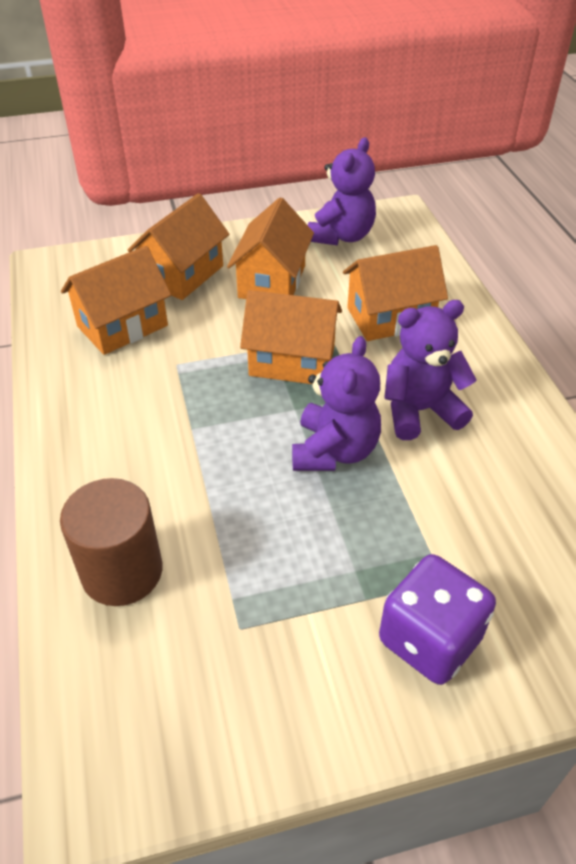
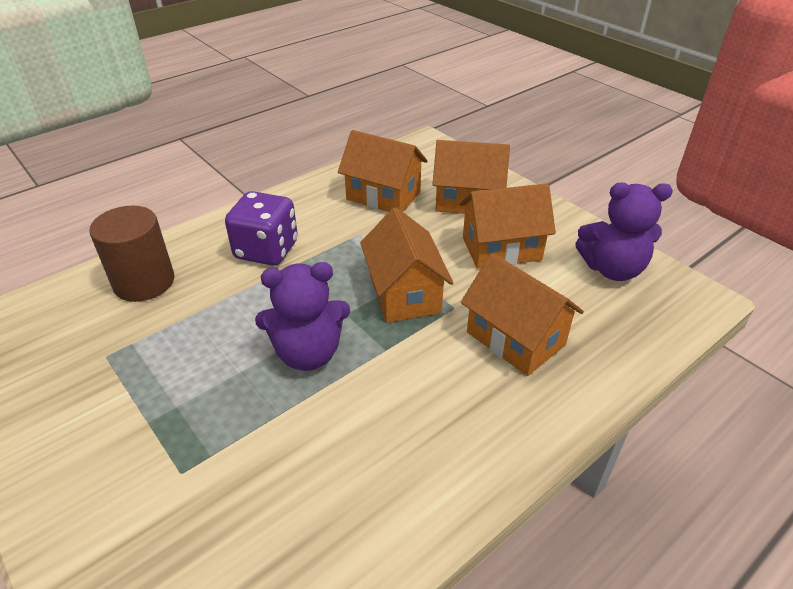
camera: 65 degrees right, 5 degrees down
(420, 411) = (392, 398): purple teddy bear -> none
(429, 639) = (112, 479): purple dice -> purple dice (266, 250)

